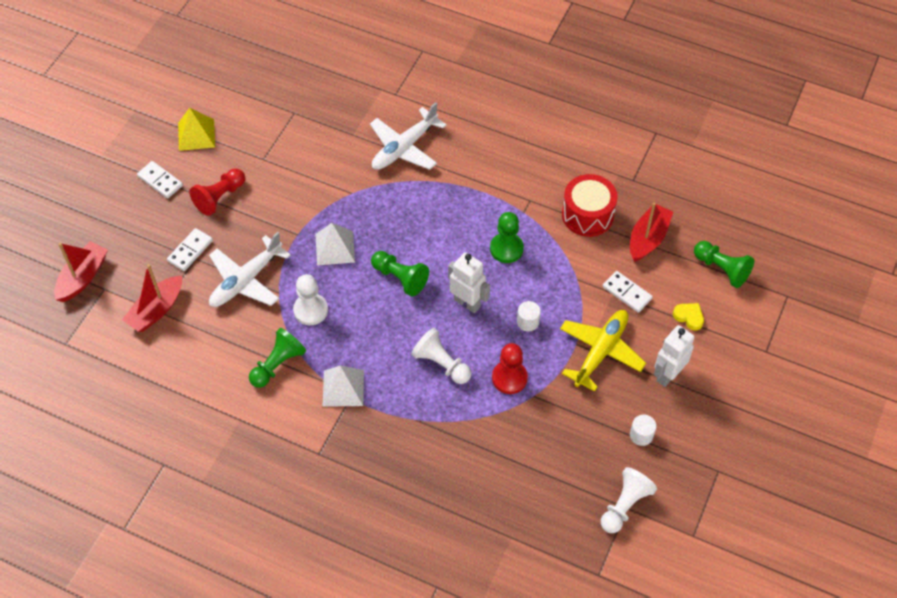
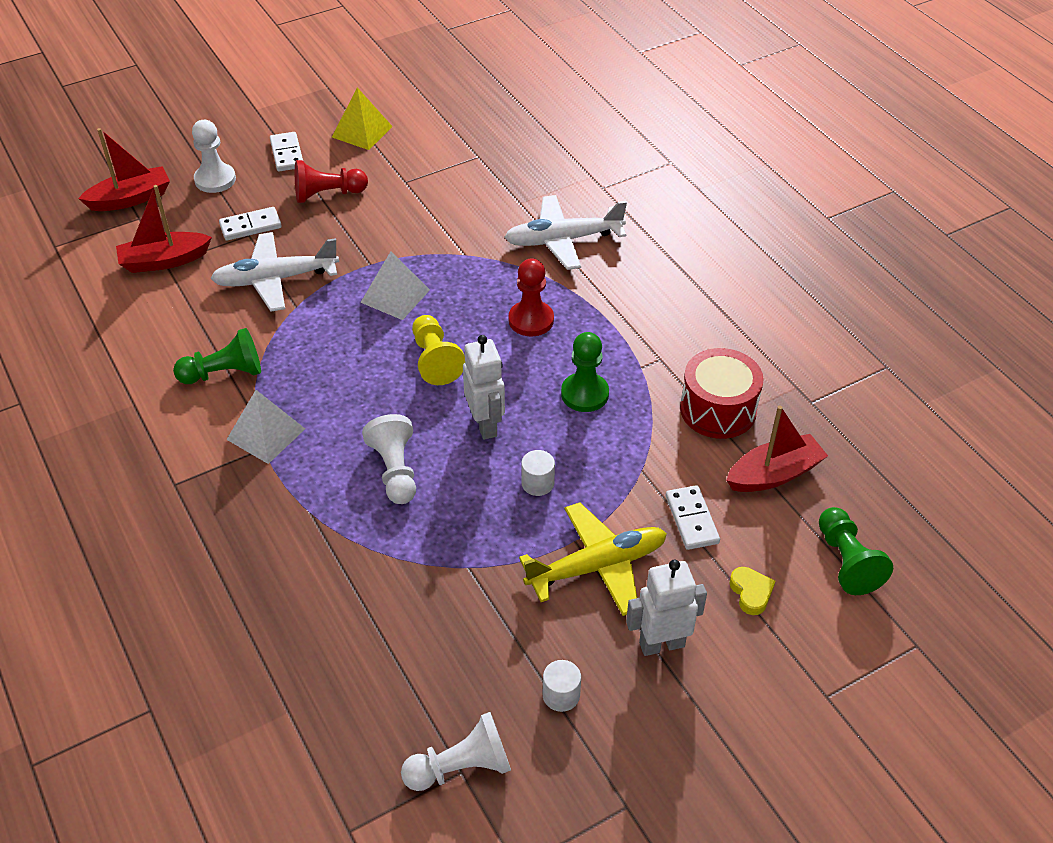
camera: 35 degrees right, 10 degrees down
(310, 310) = (310, 341): white pawn -> white pawn (215, 180)
(400, 278) = (435, 360): green pawn -> yellow pawn
(509, 378) = (458, 531): red pawn -> red pawn (531, 320)

